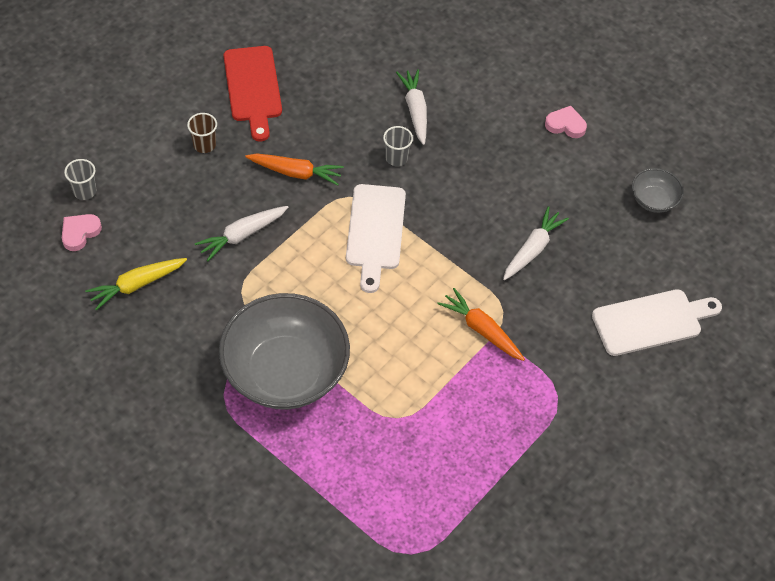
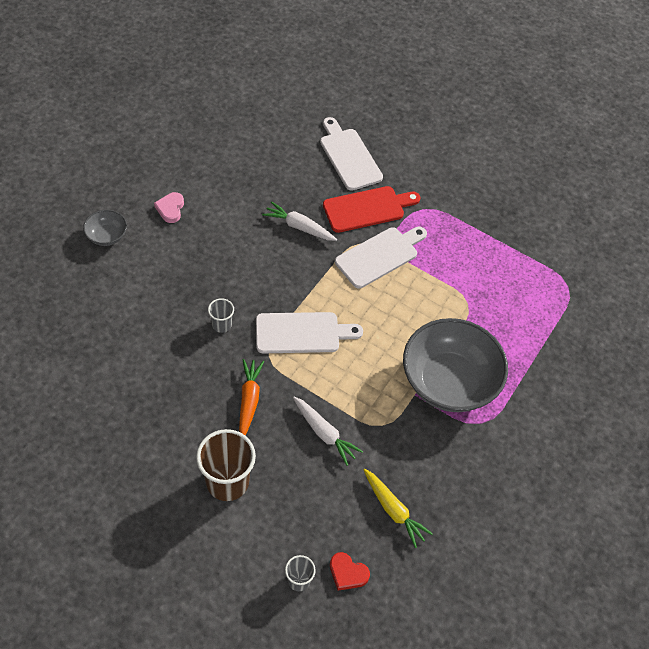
camera: 100 degrees left, 0 degrees up
(80, 233) = (347, 573): pink heart -> red heart
(204, 145) = (227, 482): brown cup -> brown cup, size x1.98
(253, 88) = (152, 450): red cutting board -> red cutting board (367, 209)
(415, 110) = (166, 315): white carrot -> none
(481, 330) = (379, 256): orange carrot -> white cutting board
(653, 200) = (239, 154): grey bowl -> grey bowl (107, 236)

